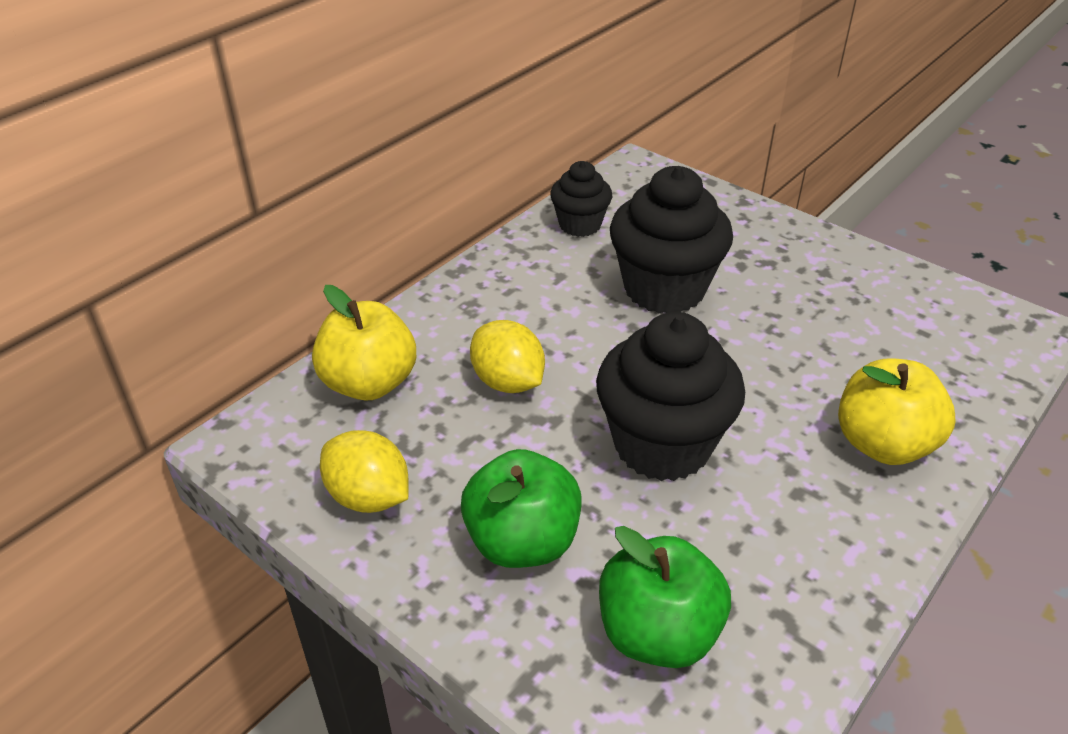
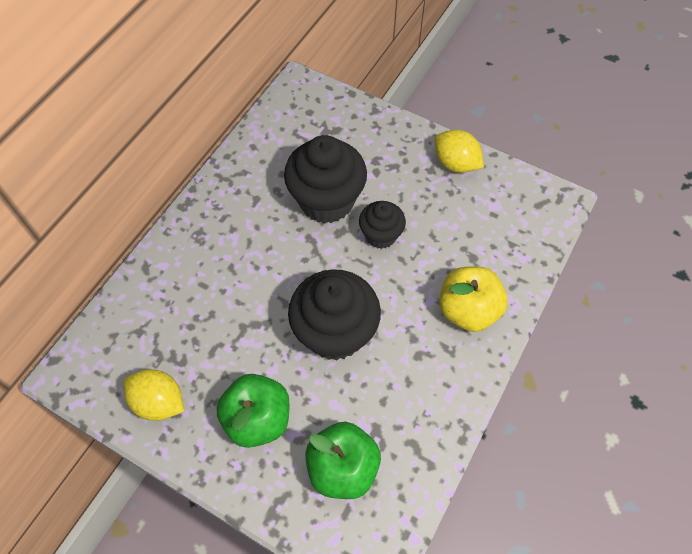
camera: 10 degrees left, 20 degrees up
(369, 383) = (142, 312): yellow apple -> none
(508, 382) = (233, 297): yellow lemon -> yellow lemon (455, 163)
(580, 225) = (264, 149): black cupcake -> black cupcake (381, 235)

